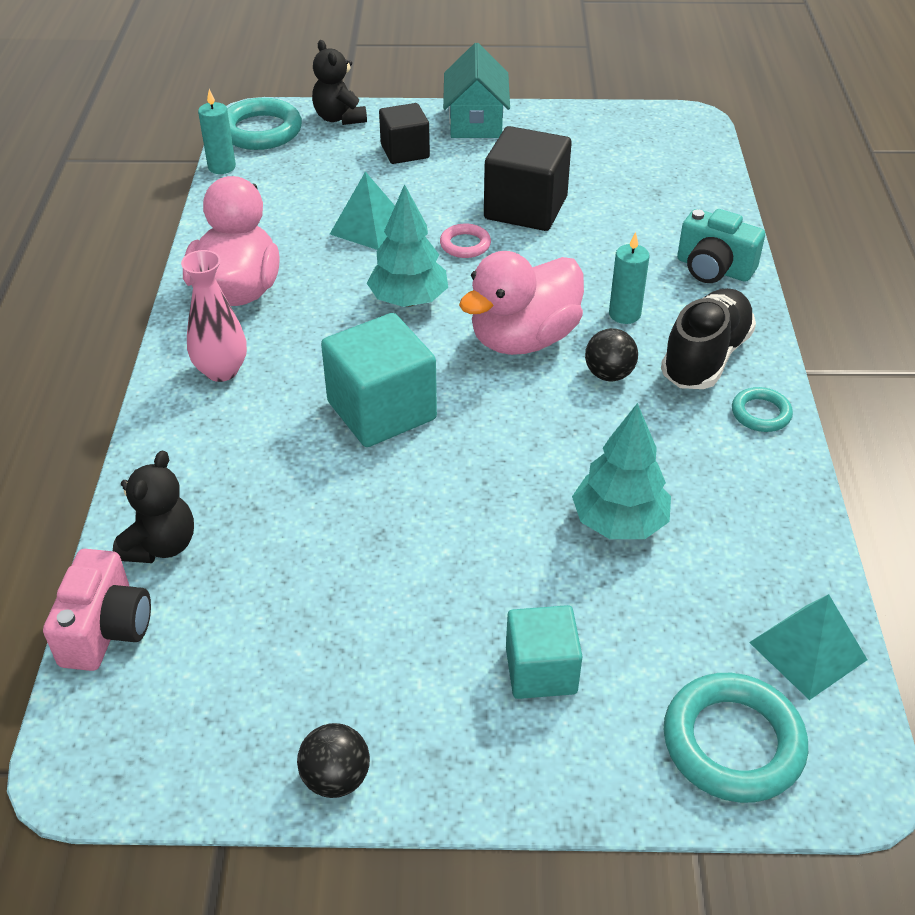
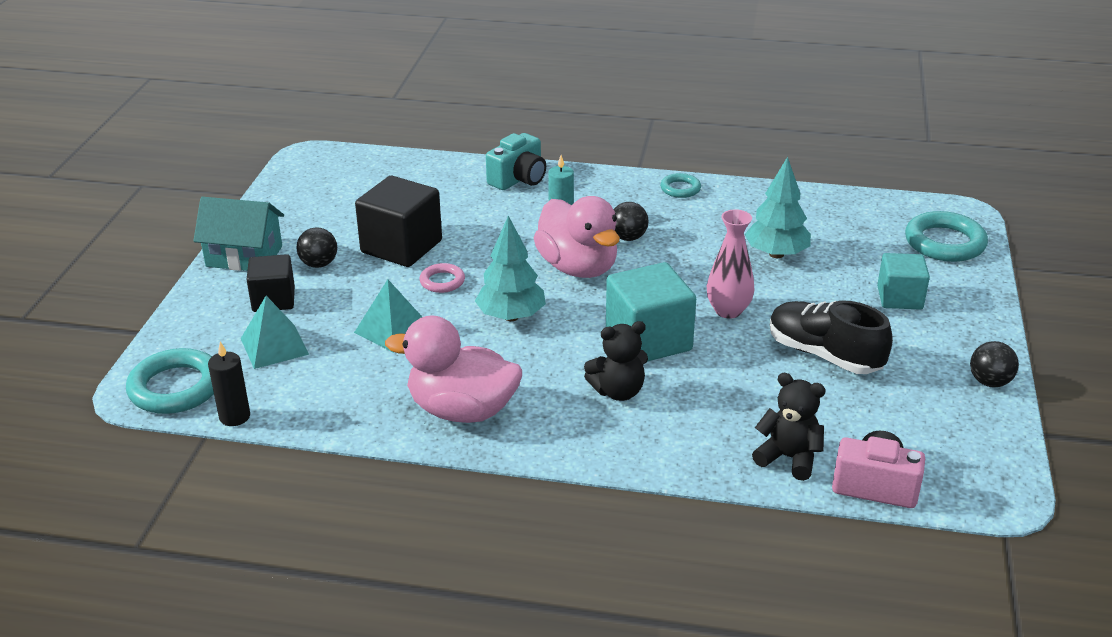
camera: 80 degrees left, 10 degrees down
(221, 371) = (579, 422): pink vase -> pink vase (728, 310)
(222, 167) = (234, 417): turquoise candle -> black candle
(339, 118) = (184, 334): black teddy bear -> black teddy bear (618, 391)
(475, 164) = (319, 264): none -> black ball
(705, 357) = (618, 198): black shoe -> black shoe (824, 355)
(808, 651) = (879, 209): turquoise pyramid -> turquoise pyramid (274, 346)

